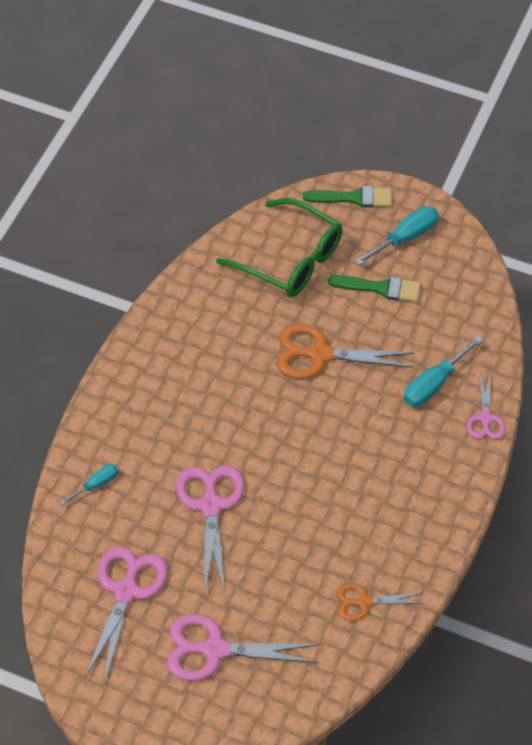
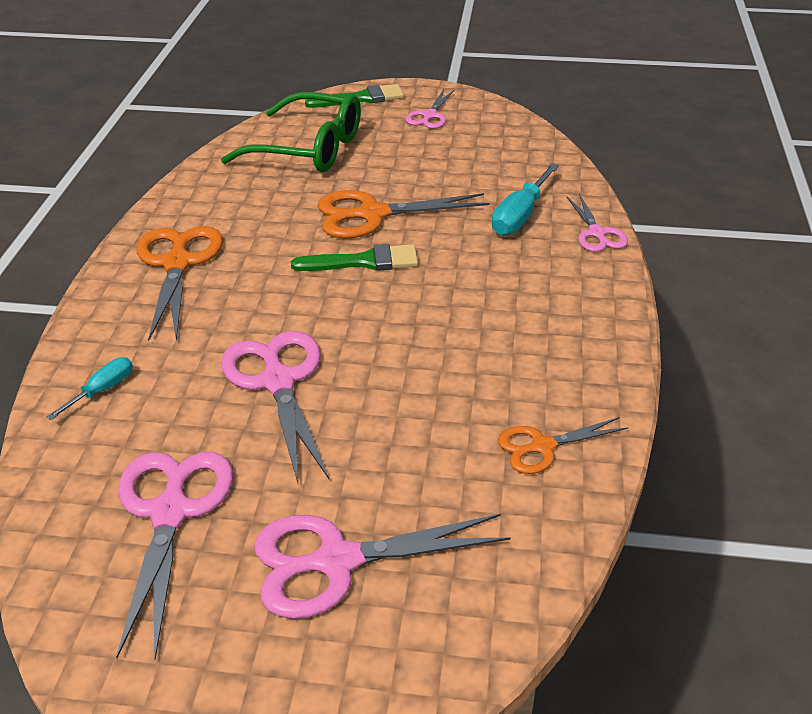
camera: 15 degrees left, 15 degrees down
(163, 374) = (177, 264): none -> orange scissors
(380, 288) = (419, 154): green brush -> green brush (363, 262)
(406, 237) = (430, 116): turquoise screwdriver -> pink scissors

